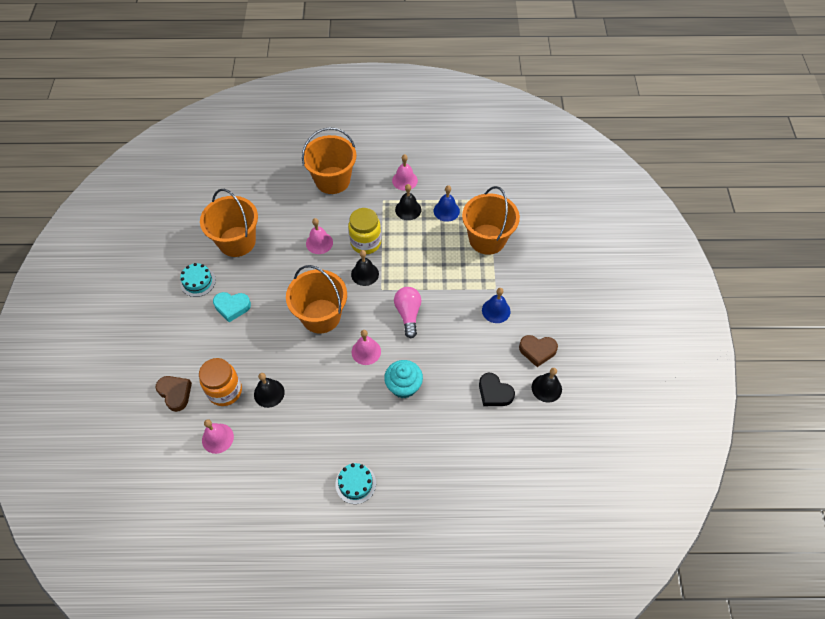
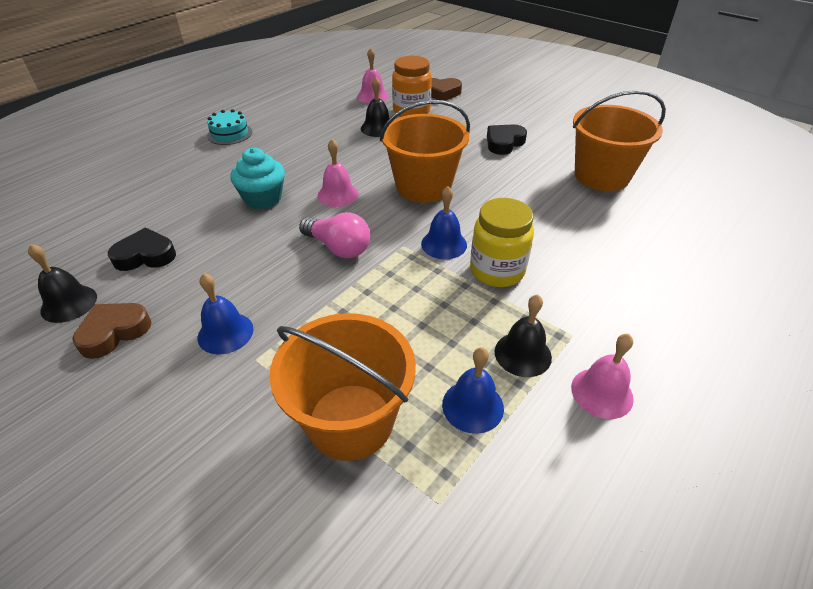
camera: 130 degrees right, 15 degrees down
(198, 282) = (561, 136): turquoise cake -> none
(232, 307) = (504, 143): turquoise heart -> black heart
(319, 243) = (539, 231): pink bell -> none
(332, 180) = (665, 300): orange bucket -> none
(365, 274) = (444, 244): black bell -> blue bell

